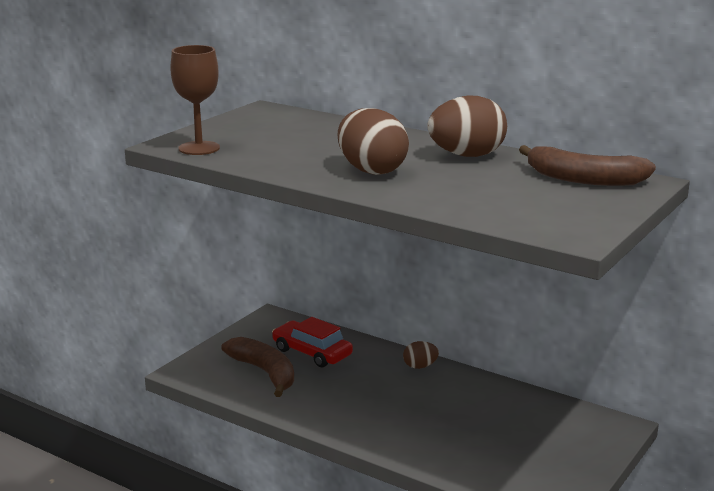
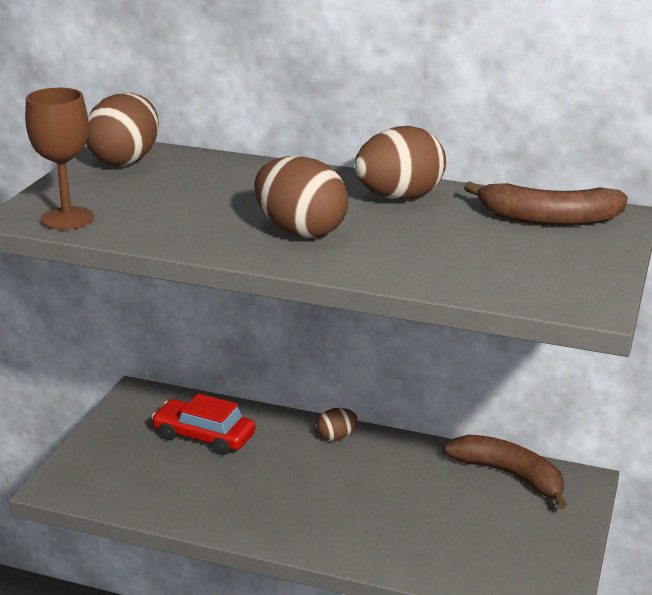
camera: 15 degrees left, 5 degrees up
(265, 116) = (125, 160): none -> brown egg
(265, 373) = (158, 472): brown banana -> brown banana (510, 475)

